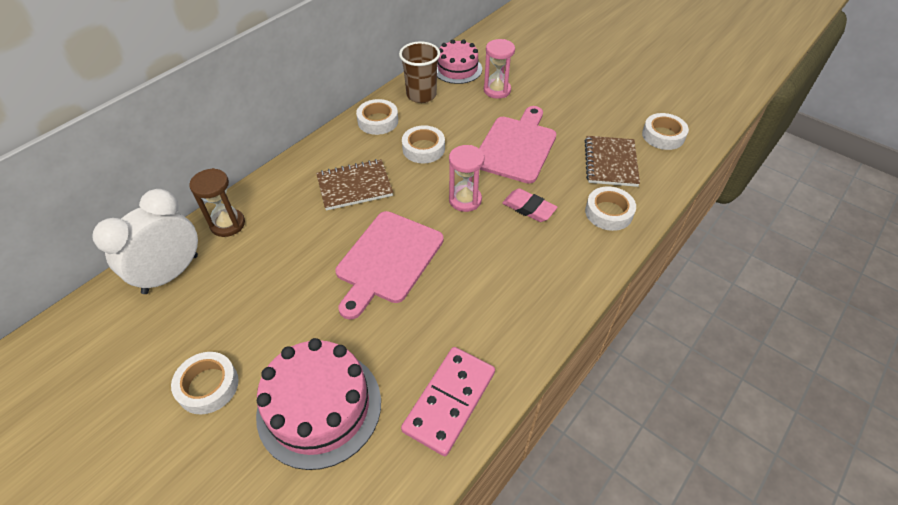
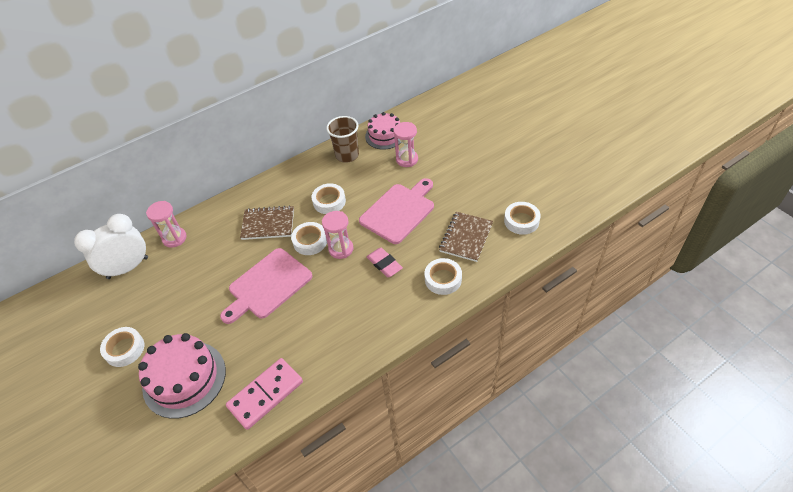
camera: 20 degrees right, 0 degrees up
(228, 224) = (174, 238): brown hourglass -> pink hourglass
(378, 121) = (306, 173): white tape -> white tape (310, 241)

